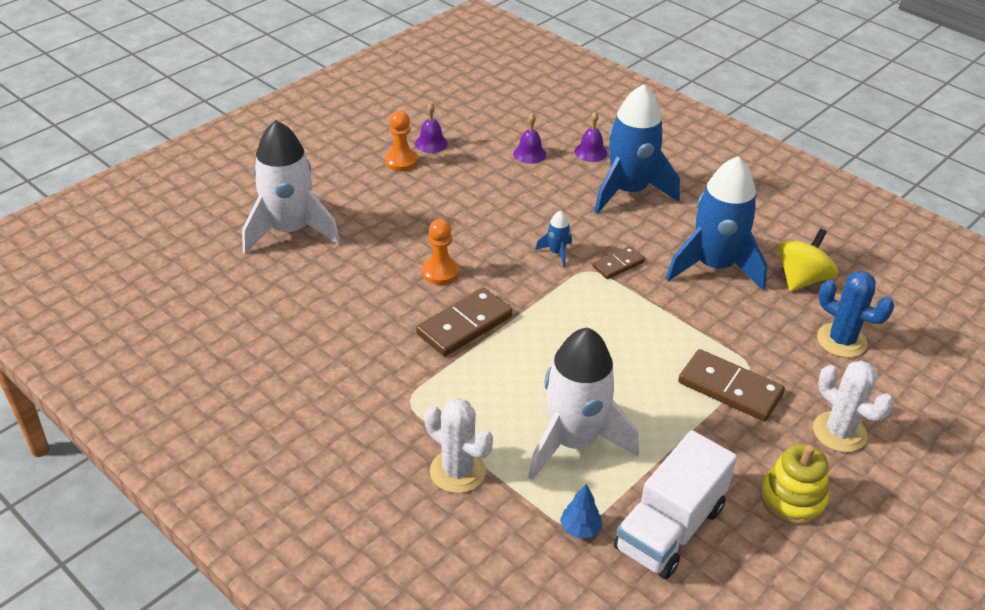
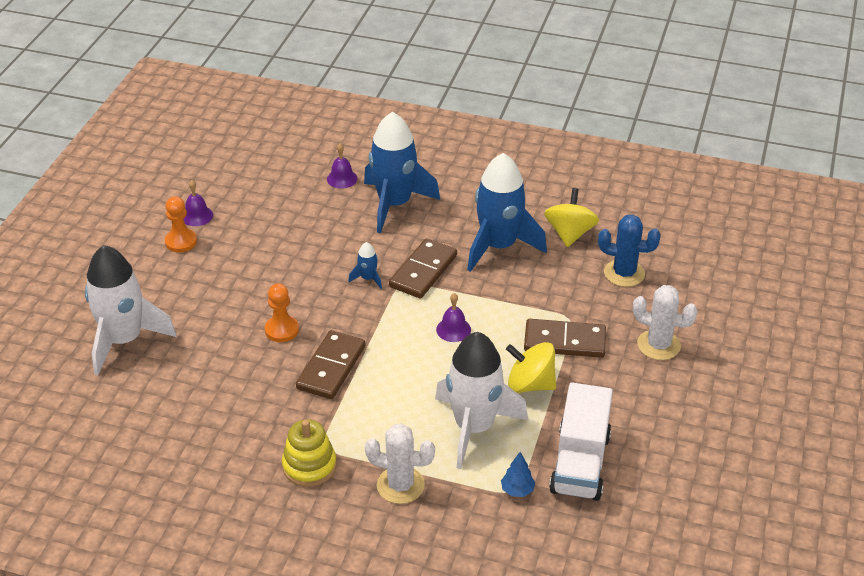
camera: 25 degrees left, 0 degrees up
(529, 153) = (290, 197): purple bell -> purple bell (453, 329)
(618, 264) = (423, 271): brown domino -> brown domino, size x1.73
(663, 419) = (530, 384): none -> yellow spinning top
(792, 499) = (652, 407): yellow stacking toy -> yellow stacking toy (309, 466)

